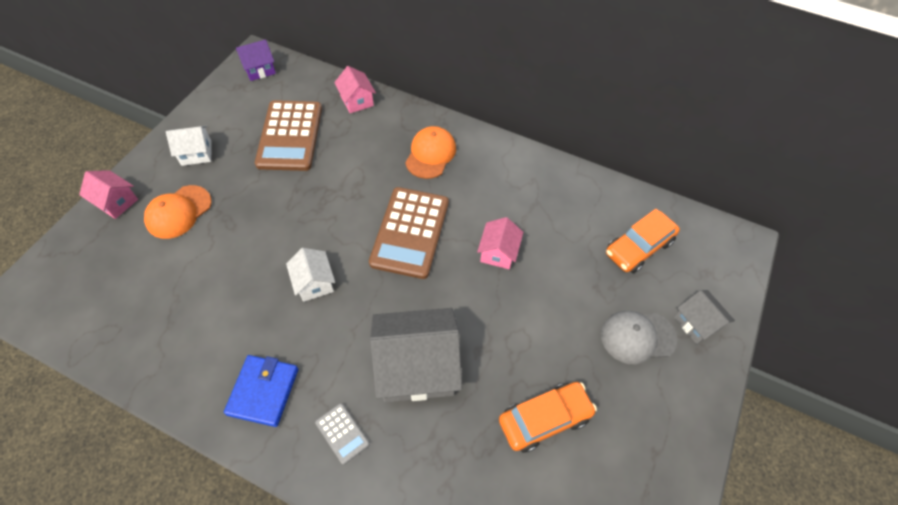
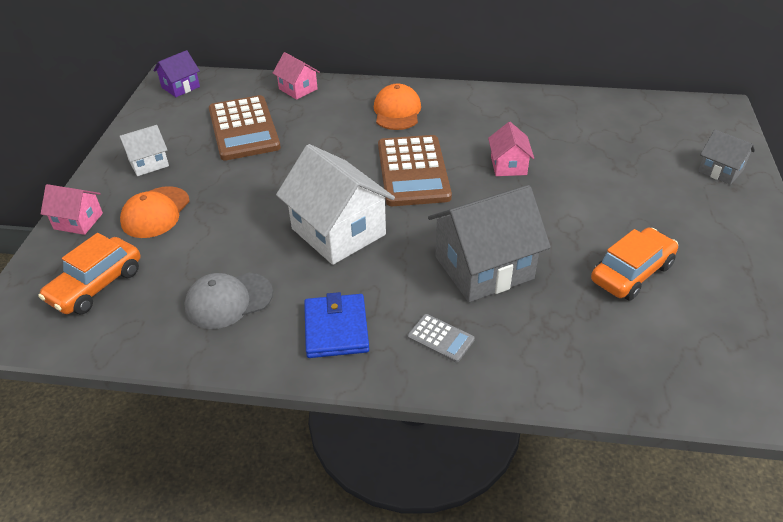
camera: 15 degrees left, 15 degrees down
(314, 283) = (338, 232): white house -> white house, size x1.92
(637, 337) = (676, 193): grey cap -> grey cap (228, 300)
(638, 247) = (634, 132): orange car -> orange car (96, 285)

